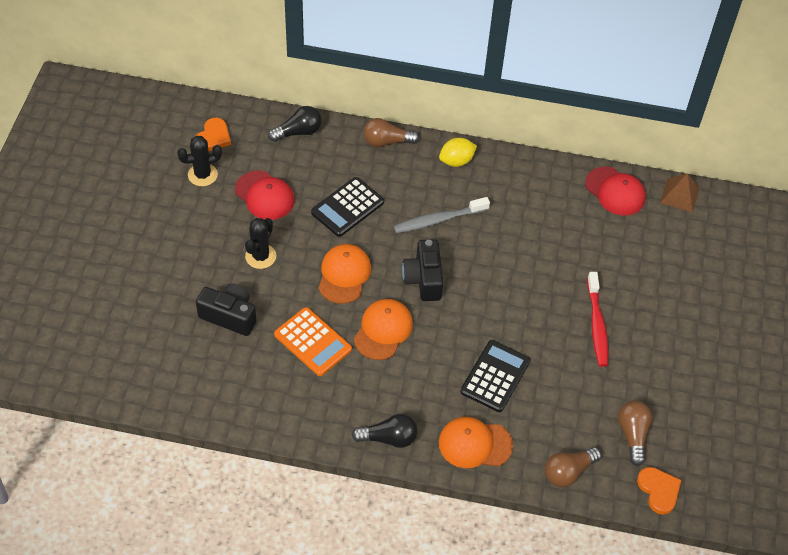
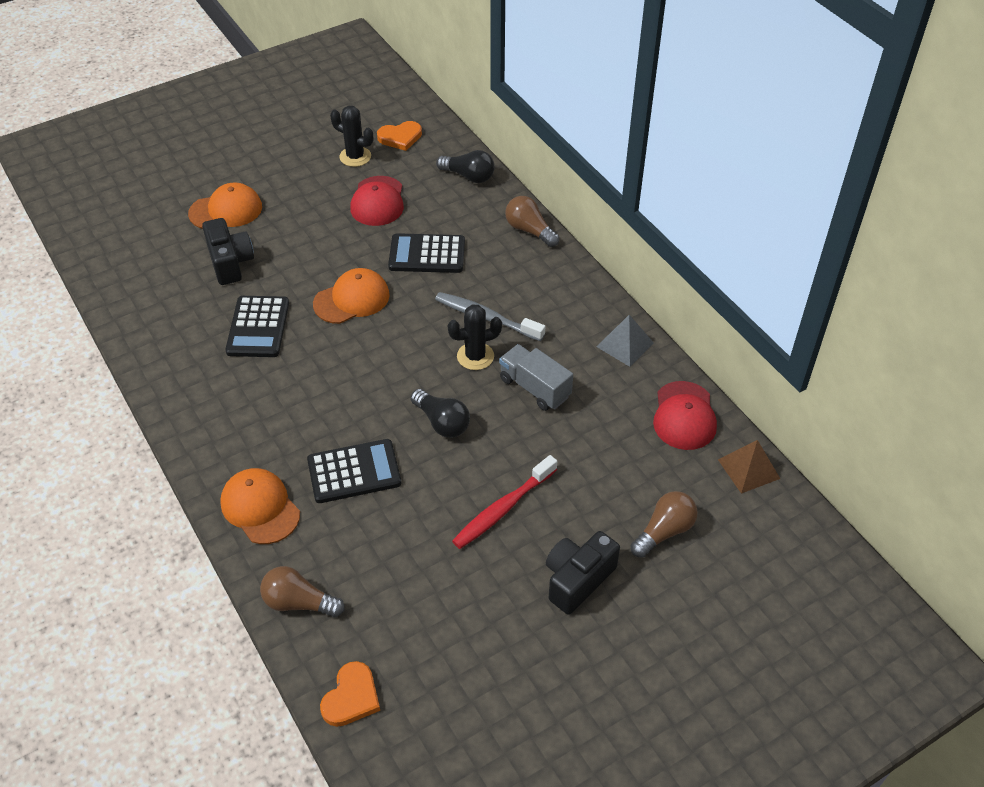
camera: 50 degrees right, 5 degrees down
(260, 256) = (312, 240): black cactus -> black cactus (475, 356)
(313, 342) = (258, 327): orange calculator -> black calculator
(383, 330) = (320, 362): orange cap -> orange cap (226, 210)
(389, 438) = (206, 443): black light bulb -> black light bulb (442, 422)
(423, 279) = (408, 351): black camera -> black camera (577, 579)
(456, 161) = (568, 285): yellow lemon -> none
(521, 241) = (534, 388): none -> grey truck
(534, 173) = (625, 344): none -> grey pyramid
(632, 435) = (399, 627): brown light bulb -> brown light bulb (664, 531)

